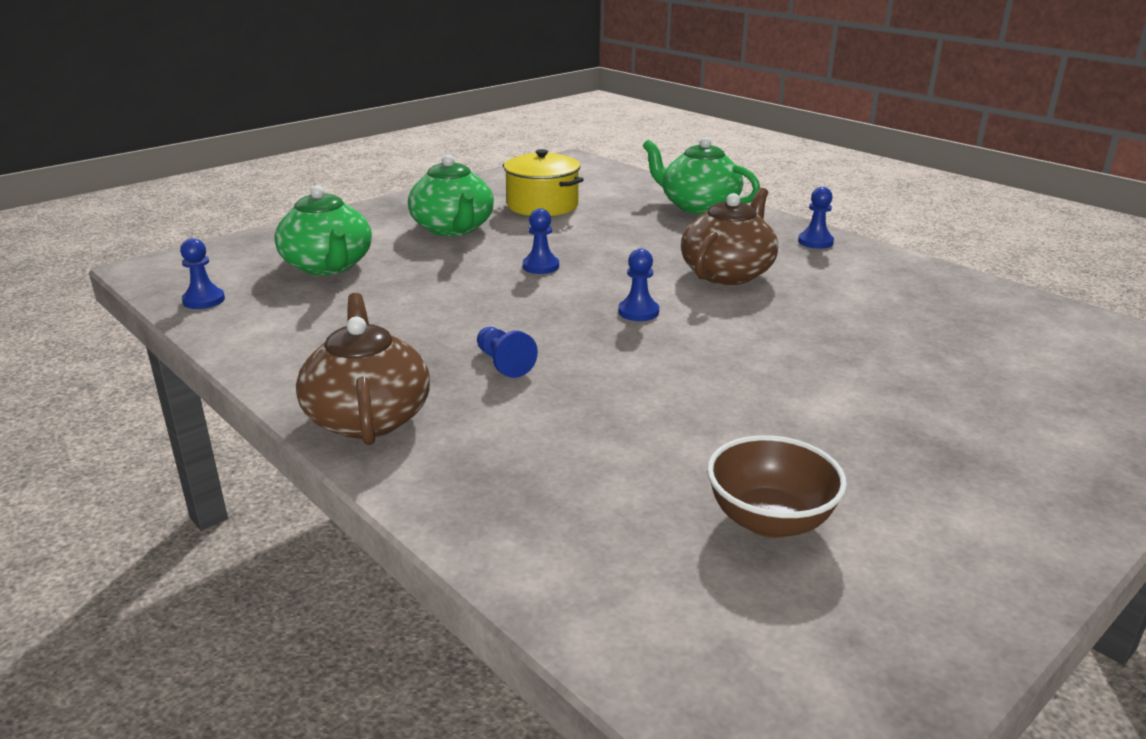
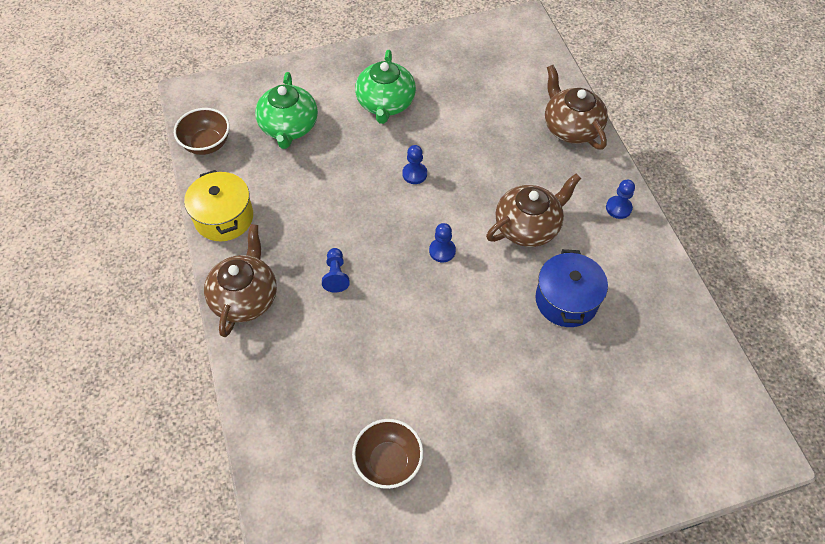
camera: 25 degrees right, 30 degrees up
(204, 300) = (207, 144): blue pawn -> brown bowl
(542, 205) = (461, 89): yellow pot -> yellow pot (224, 218)
(698, 206) = (571, 127): green teapot -> brown teapot
(840, 312) = (566, 300): none -> blue pot

